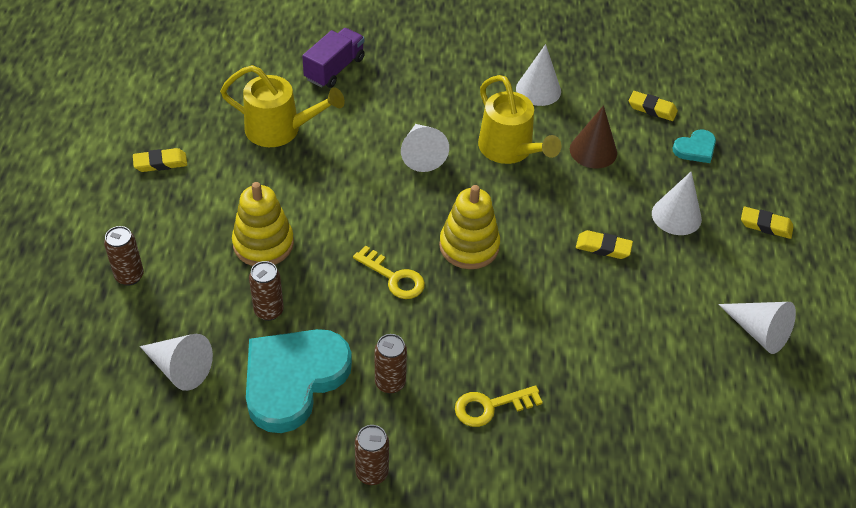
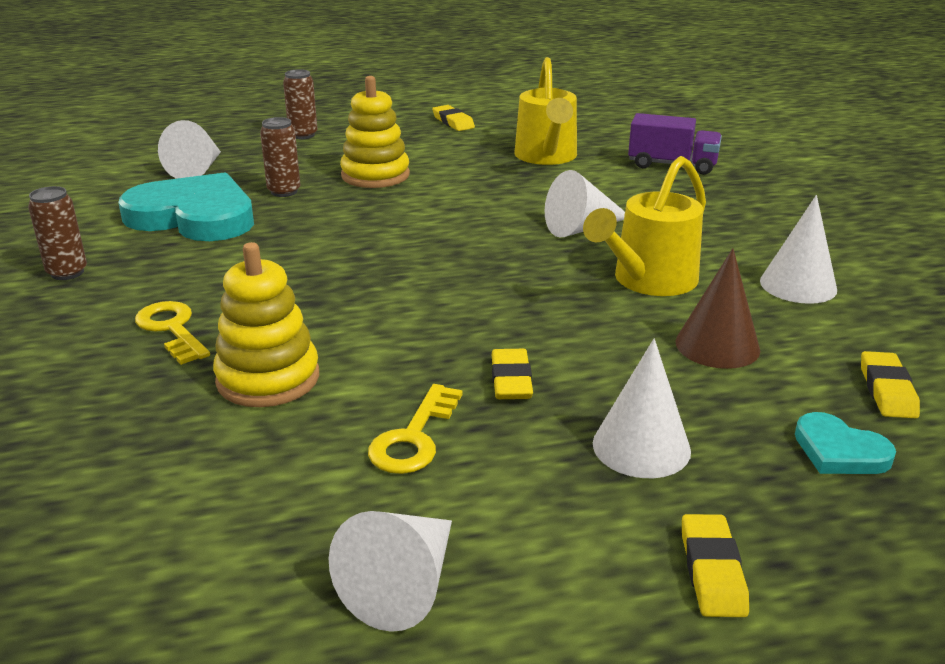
camera: 75 degrees right, 20 degrees down
(390, 383) = (199, 263): brown can -> none
(394, 277) = (363, 242): yellow key -> yellow key (414, 438)
(469, 246) = (443, 278): yellow stacking toy -> yellow stacking toy (268, 378)

